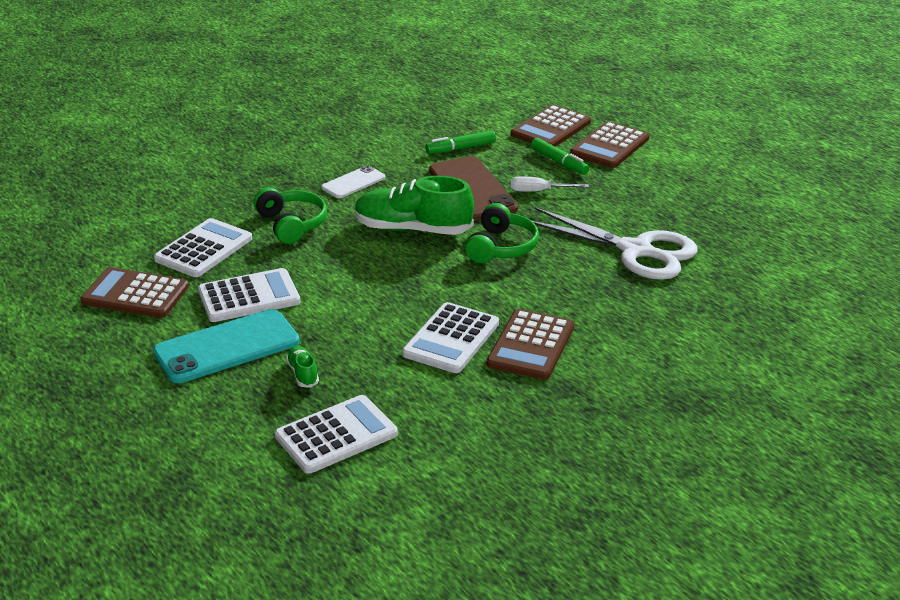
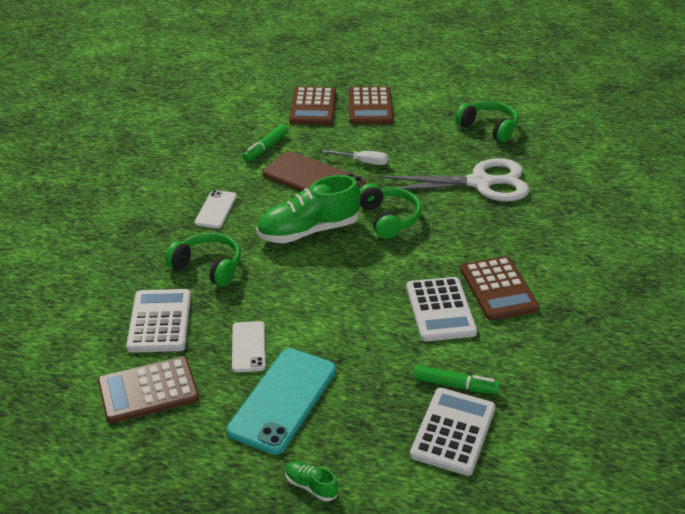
camera: 35 degrees left, 5 degrees up
(249, 297) = (248, 347): white calculator -> white phone
(303, 374) = (369, 393): green shoe -> green shoe (310, 486)
(539, 191) = (363, 162): white screwdriver -> white screwdriver turned 135 degrees counterclockwise
(559, 162) = (350, 133): green marker -> green marker (455, 385)
(713, 206) = (489, 128): none -> green headphones

